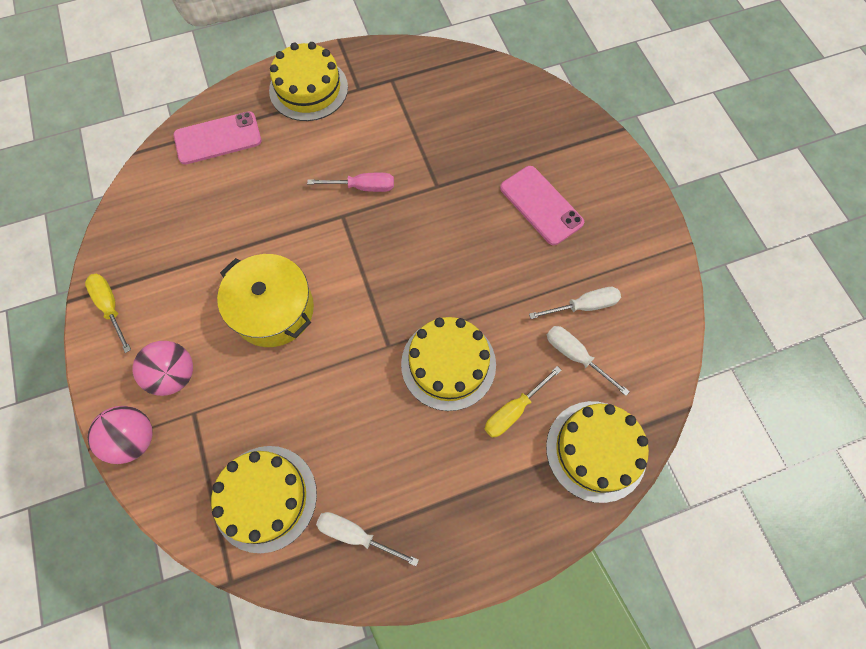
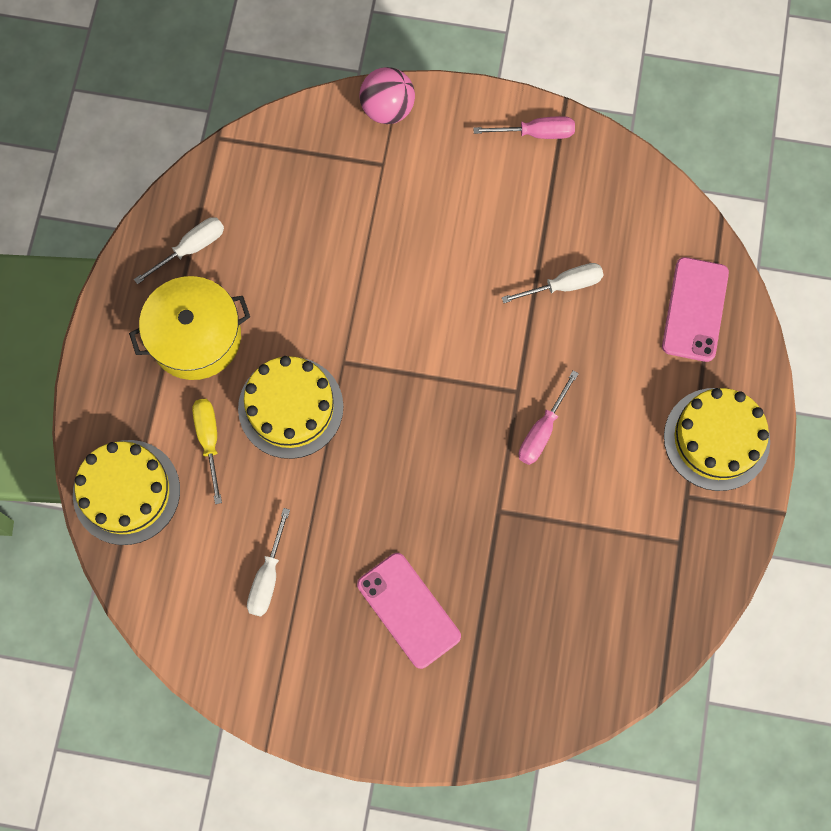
camera: 120 degrees right, 5 degrees up
(111, 307) = (536, 133): yellow screwdriver -> pink screwdriver
(175, 375) = (429, 163): pink ball -> none
(265, 498) = (268, 191): yellow cake -> none
(273, 310) = (446, 275): yellow pot -> yellow pot (195, 337)
(541, 205) = (408, 610): pink phone -> pink phone turned 60 degrees clockwise
(575, 356) = (223, 533): white screwdriver -> white screwdriver (564, 285)

